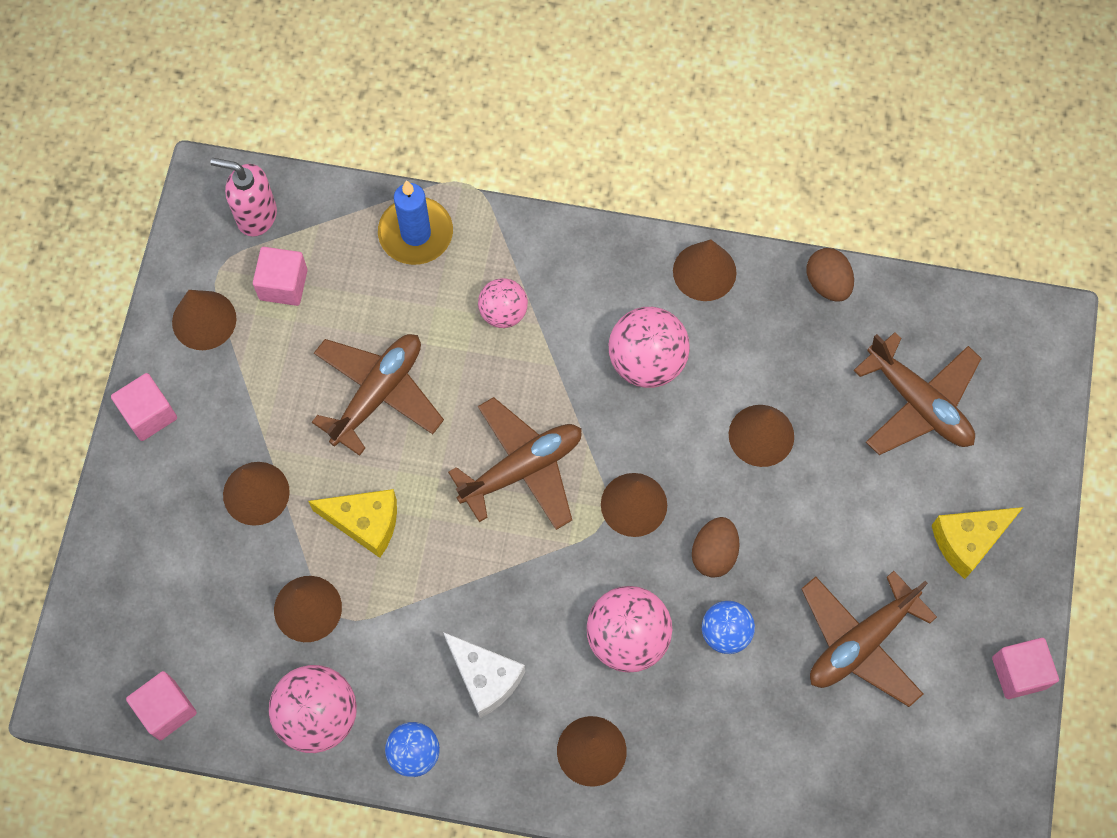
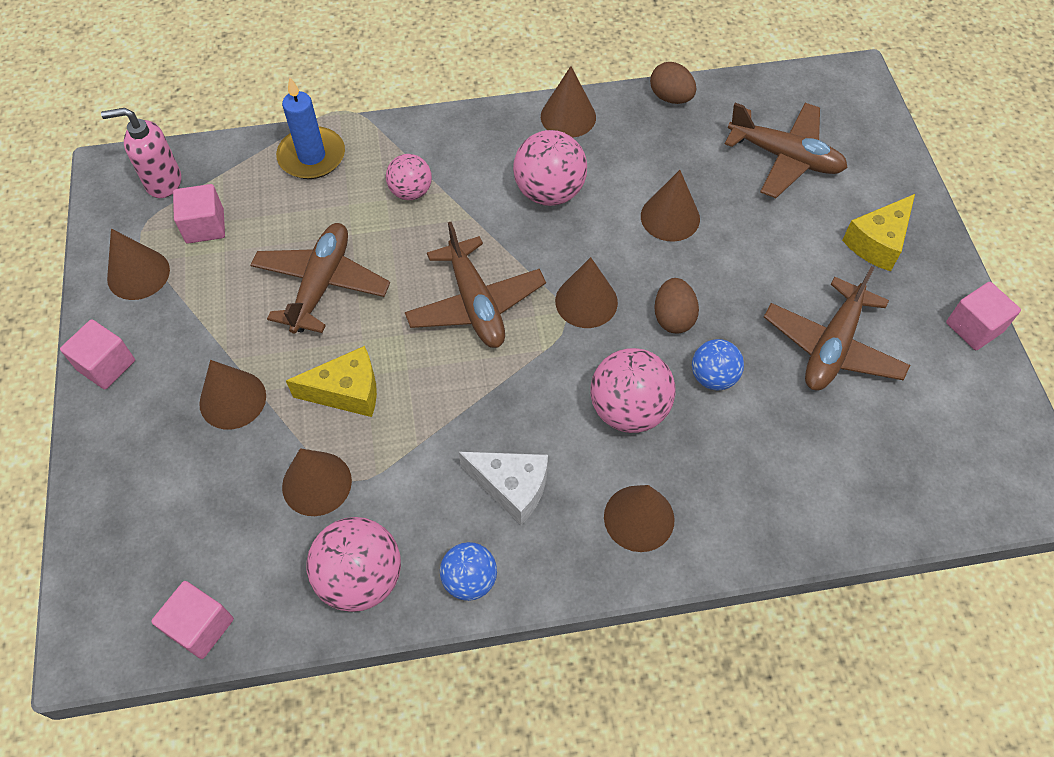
camera: 20 degrees left, 10 degrees down
(522, 469) = (475, 304): brown plane -> brown plane turned 120 degrees clockwise

